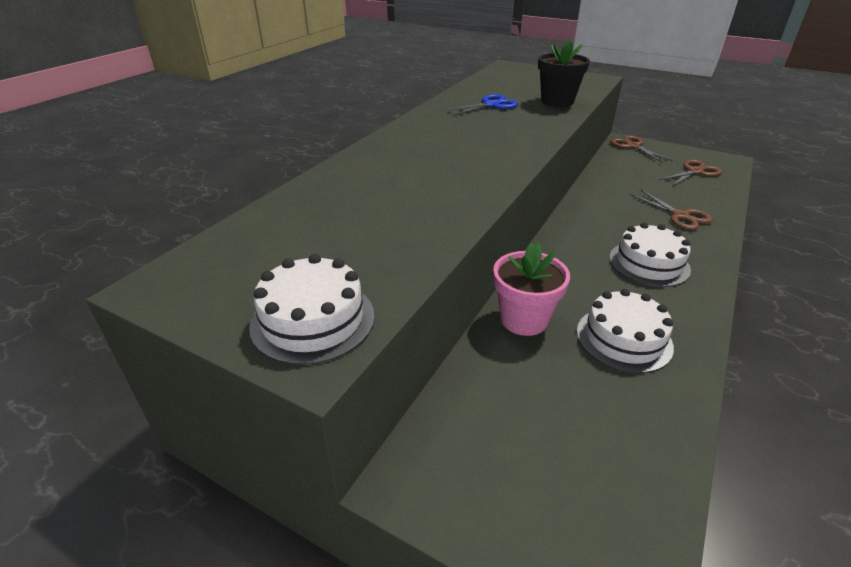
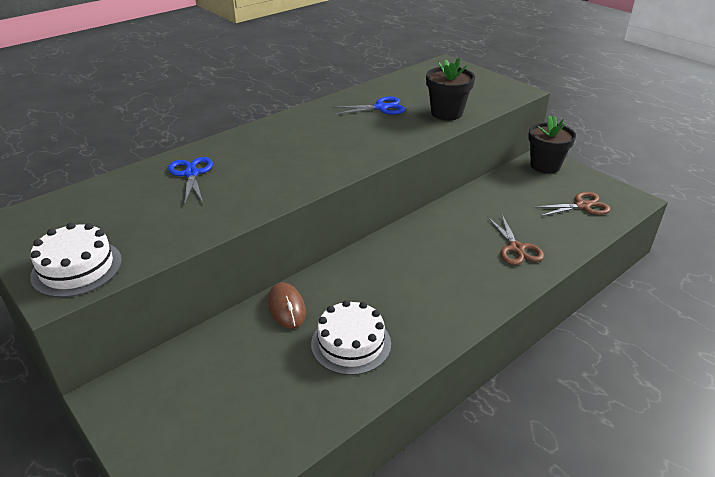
camera: 20 degrees right, 0 degrees up
(356, 190) = (191, 174): none -> blue scissors
(524, 319) = (286, 307): pink flower pot -> brown mouse
(633, 146) = (545, 165): brown scissors -> black flower pot
(649, 263) = (438, 286): white cake -> none

